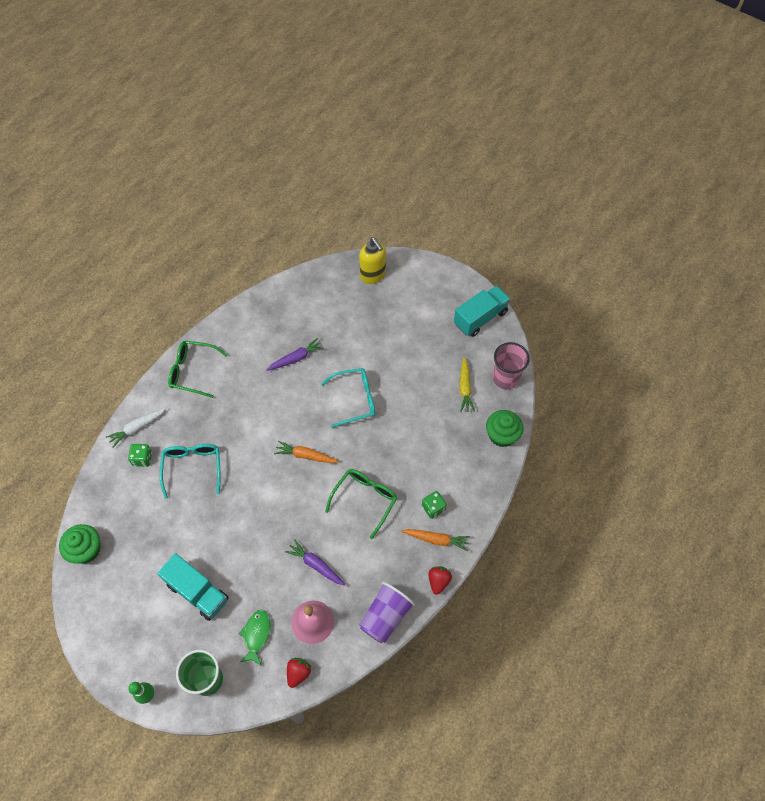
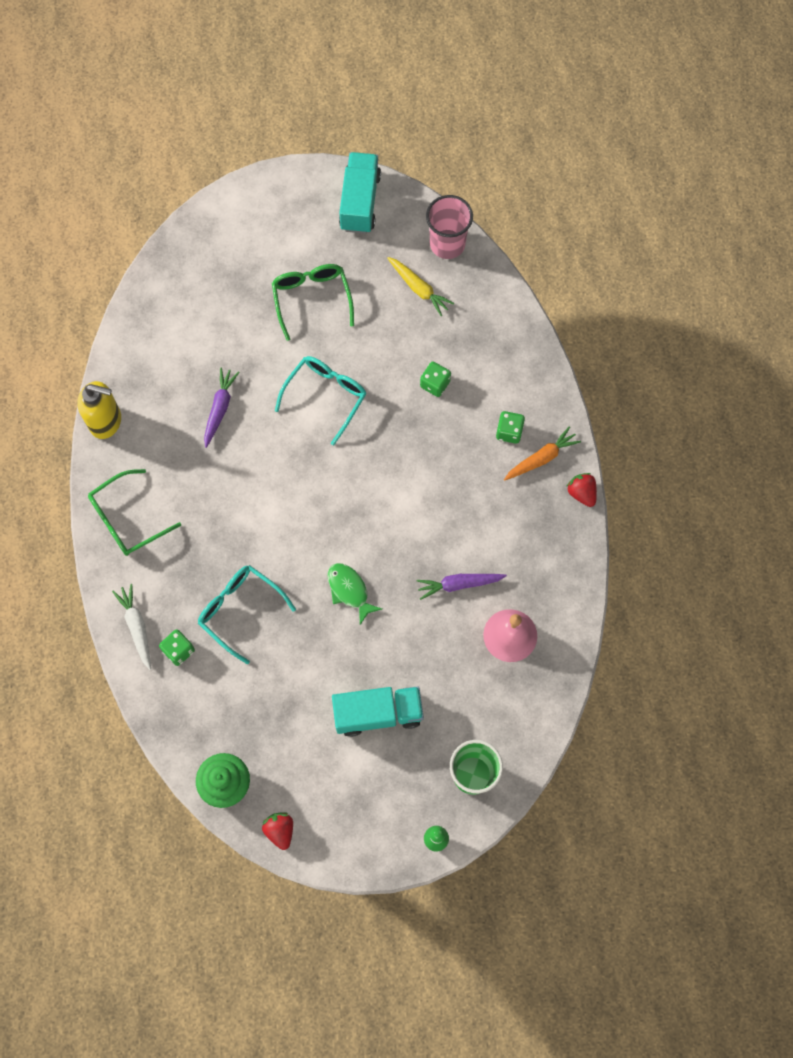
camera: 45 degrees left, 10 degrees up
(137, 428) = (137, 627): white carrot -> white carrot turned 150 degrees clockwise
(256, 635) = (474, 695): green fish -> green fish (349, 590)
(298, 673) = (545, 689): red strawberry -> red strawberry (280, 830)
(306, 455) = (338, 495): orange carrot -> none
(364, 500) = (439, 484): green glasses -> green glasses (312, 299)
(373, 275) = (202, 250): yellow soap dispenser -> yellow soap dispenser (106, 421)
(385, 617) = (568, 568): purple cup -> none
(420, 445) = (435, 384): none -> green dice
(502, 435) = (500, 304): green cupcake -> none

